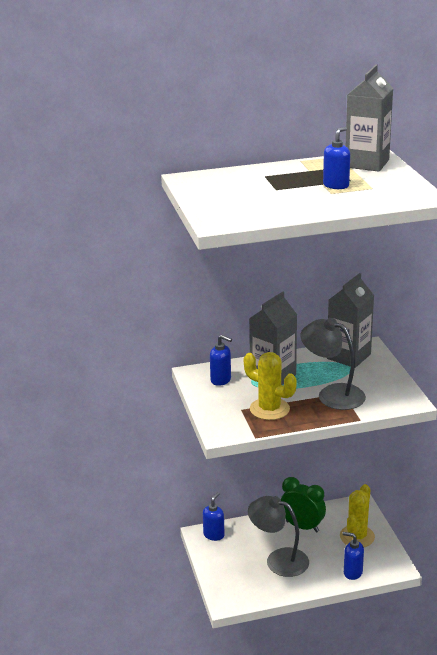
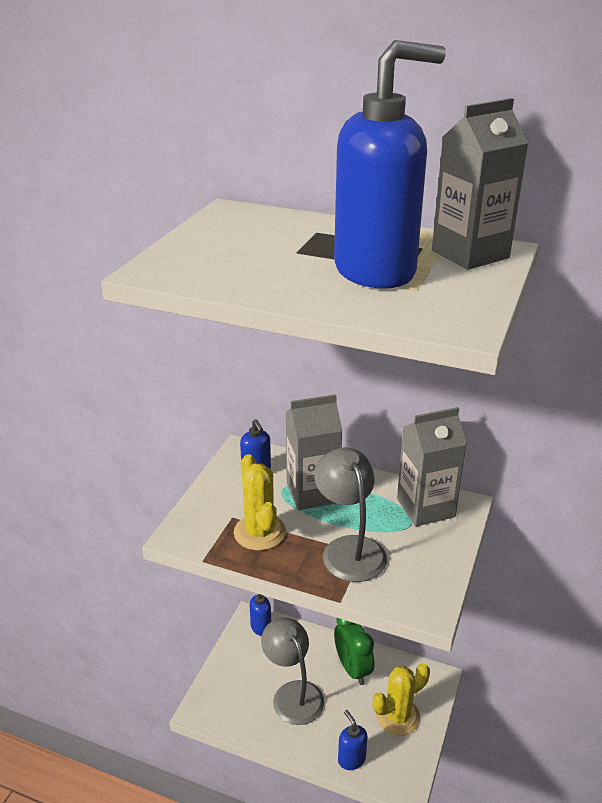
camera: 35 degrees right, 5 degrees up
(336, 185) = (376, 270): blue soap dispenser -> blue soap dispenser, size x2.36

